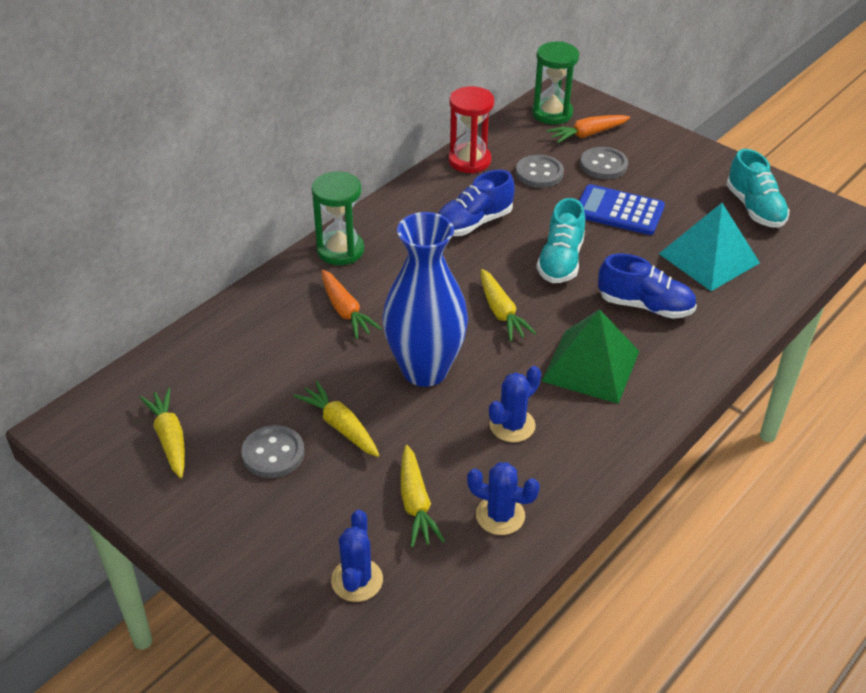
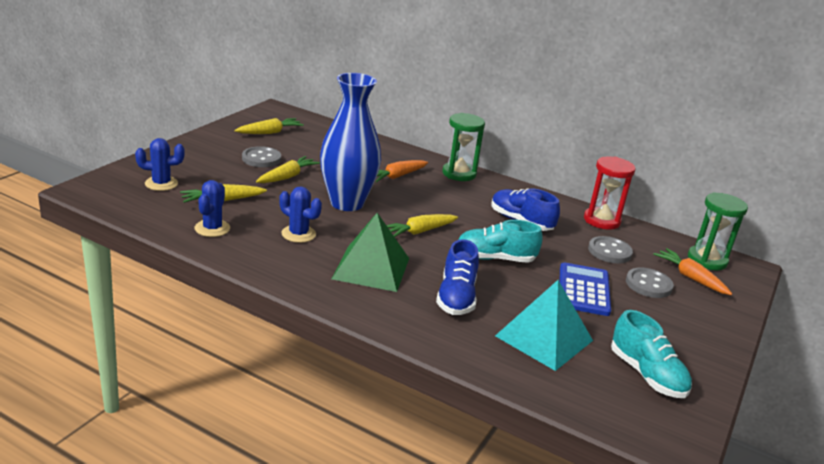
camera: 75 degrees right, 15 degrees down
(754, 208) = (647, 375): turquoise shoe -> turquoise shoe turned 90 degrees counterclockwise

